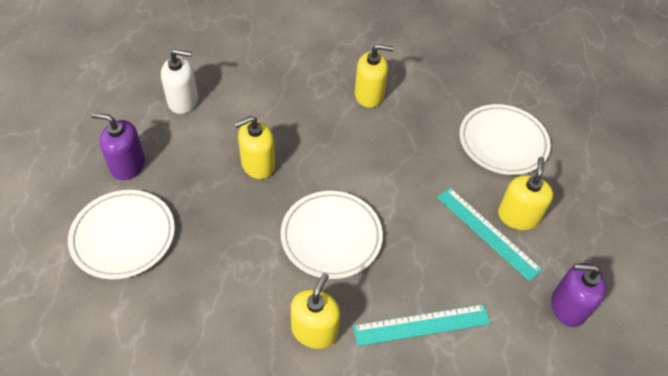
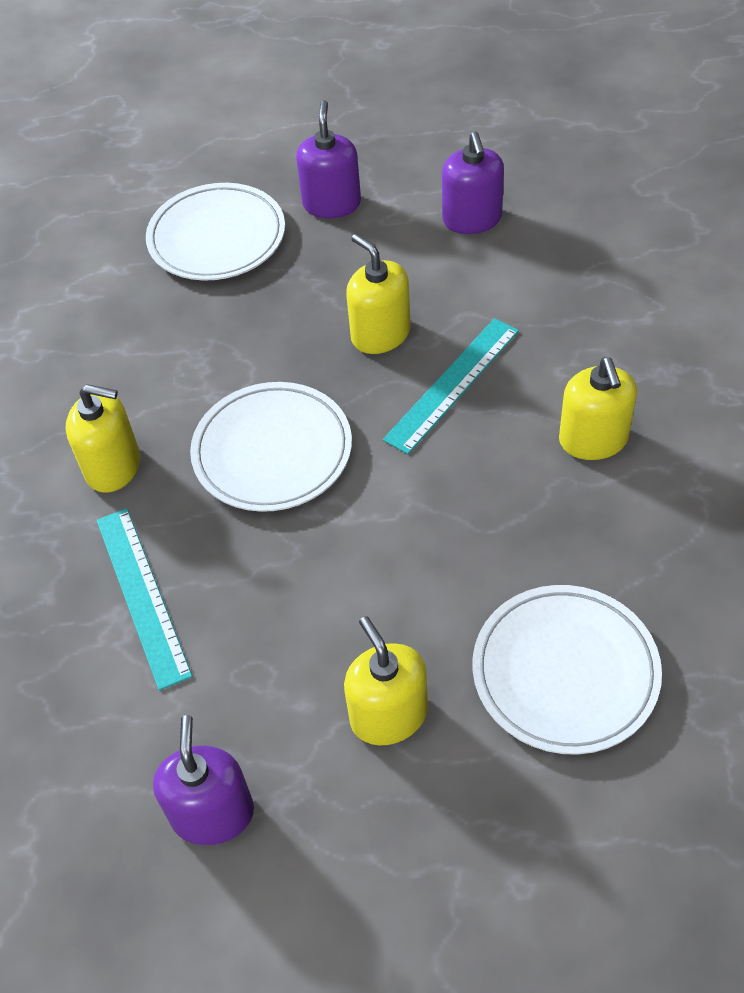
camera: 85 degrees right, 0 degrees up
(183, 101) = (472, 219): white soap dispenser -> purple soap dispenser
(487, 232) = (339, 667): turquoise ruler -> turquoise ruler (452, 384)
(518, 216) = (389, 715): yellow soap dispenser -> yellow soap dispenser turned 120 degrees counterclockwise

